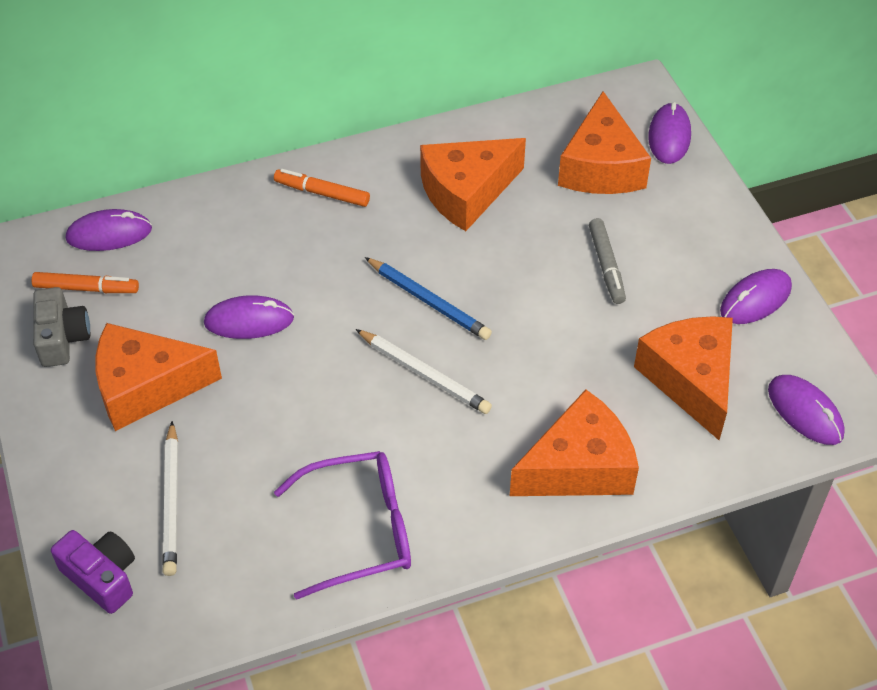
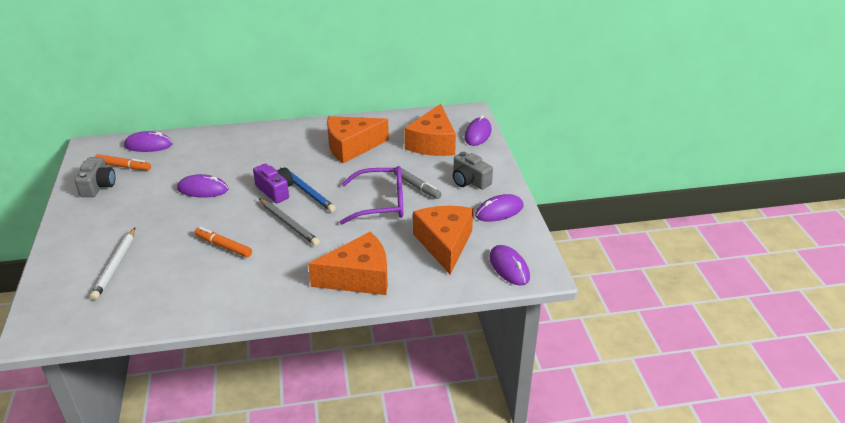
camera: 10 degrees right, 15 degrees down
(102, 577) = (56, 295): purple camera -> purple camera (275, 191)
(146, 387) = (130, 212): orange cheese -> none
(322, 193) = (271, 139): orange marker -> orange marker (223, 246)
(360, 530) = (215, 292): purple glasses -> purple glasses (381, 203)
(424, 374) = (289, 224): white pencil -> grey pencil
(606, 266) = (417, 186): grey marker -> grey marker turned 45 degrees counterclockwise
(688, 242) = (469, 181): none -> grey camera

